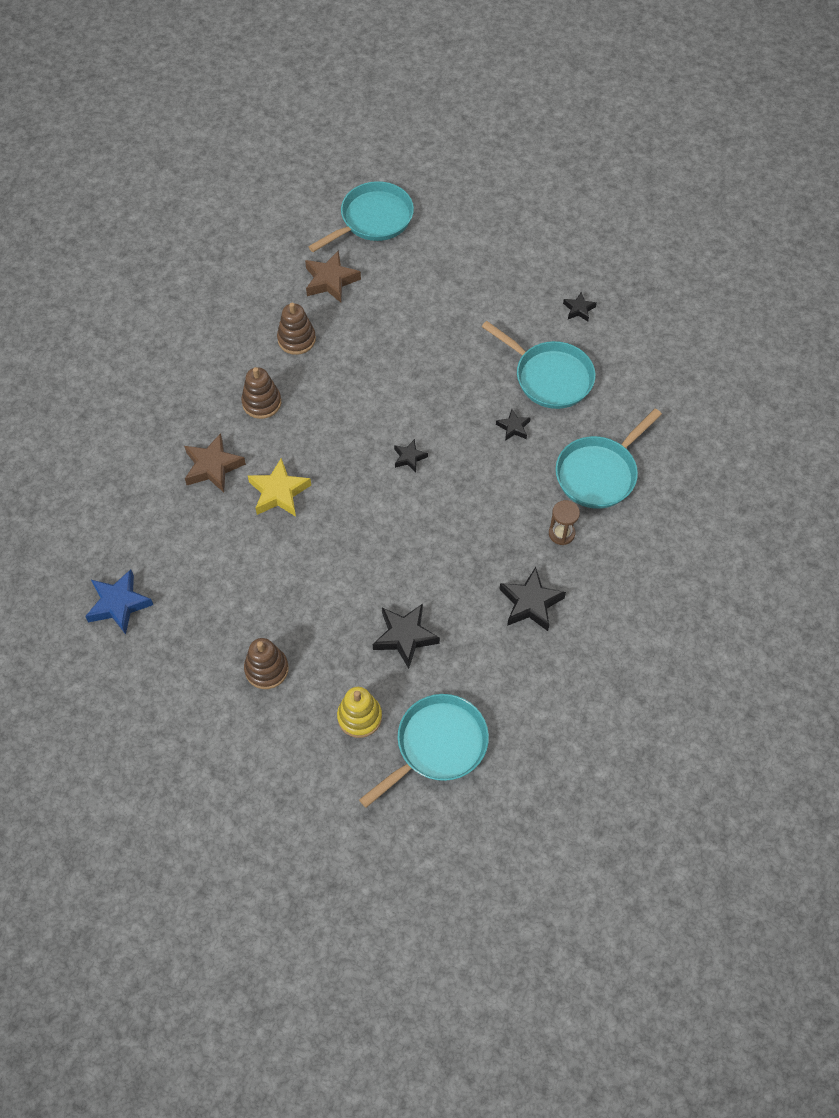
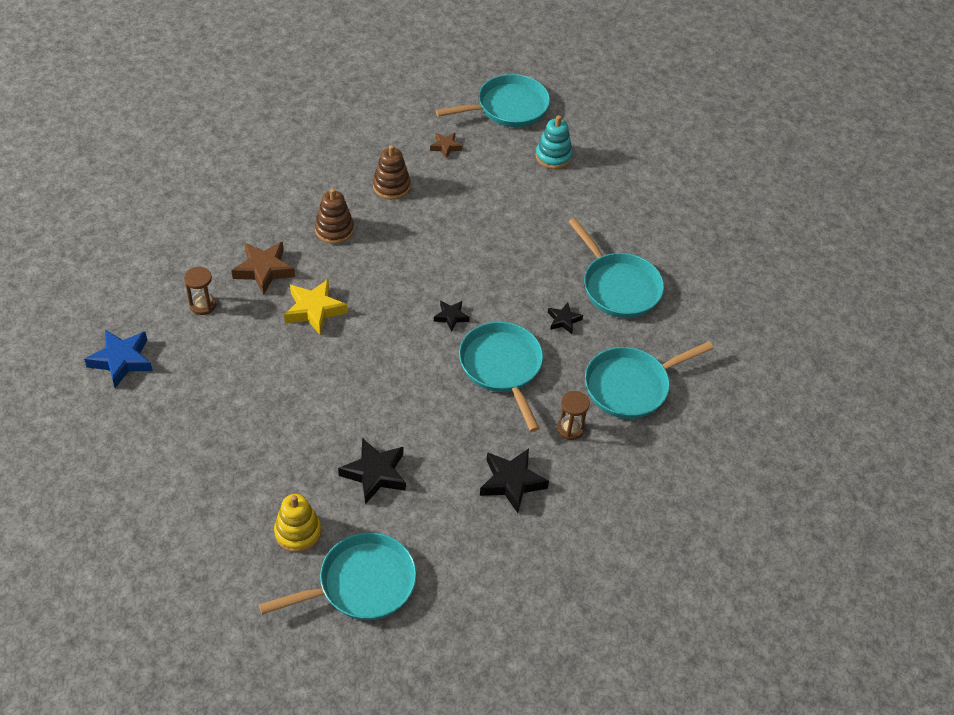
camera: 15 degrees right, 10 degrees down
(170, 522) = (203, 305): none -> brown hourglass
(266, 669) = (230, 460): brown stacking toy -> none
(330, 281) = (445, 147): brown star -> brown star, size x0.57
(437, 259) = (553, 156): none -> turquoise stacking toy
(476, 493) = (502, 367): none -> turquoise pan
(579, 309) = (672, 236): black star -> none

